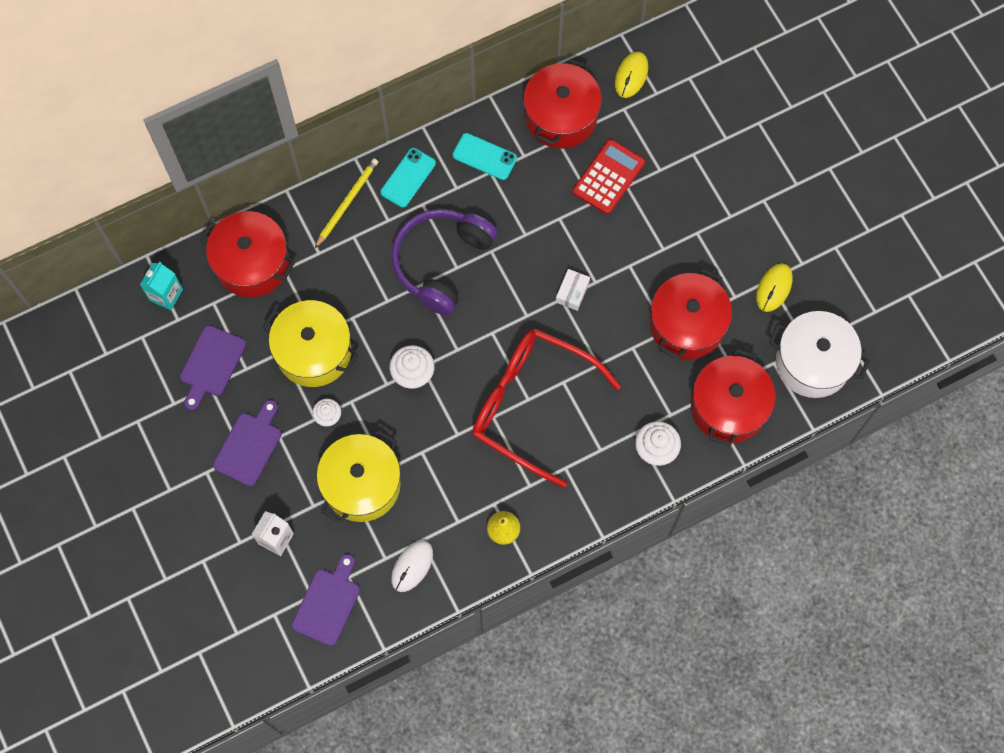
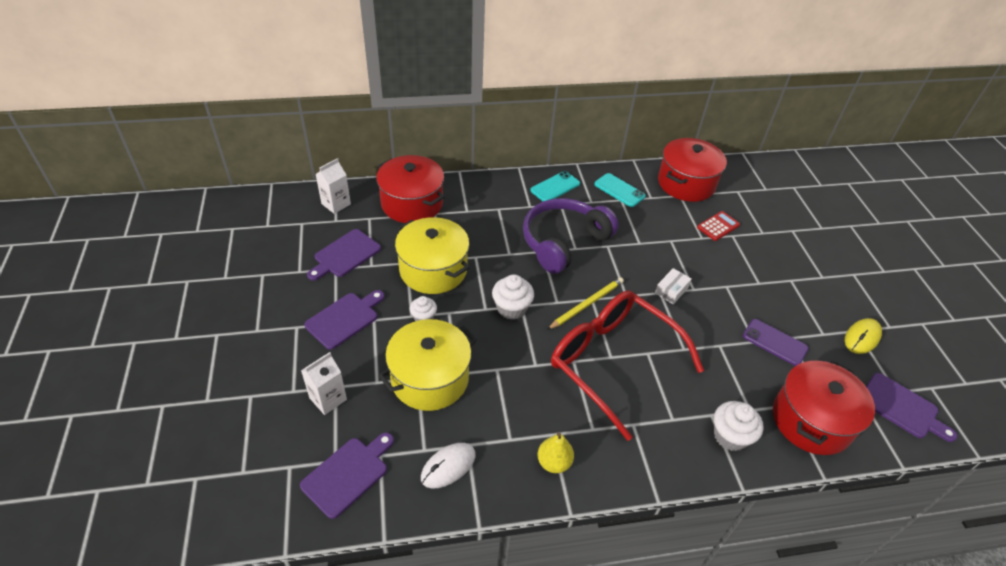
camera: 15 degrees right, 25 degrees down
(166, 295) = (336, 204): turquoise carton -> white carton
(347, 202) = (502, 189): yellow pencil -> yellow pencil (587, 304)
(608, 177) = (718, 226): red calculator -> red calculator, size x0.66
(631, 75) = (747, 175): yellow mouse -> none
(687, 325) = (774, 342): red pot -> purple phone
(812, 362) = (902, 407): white pot -> purple cutting board

